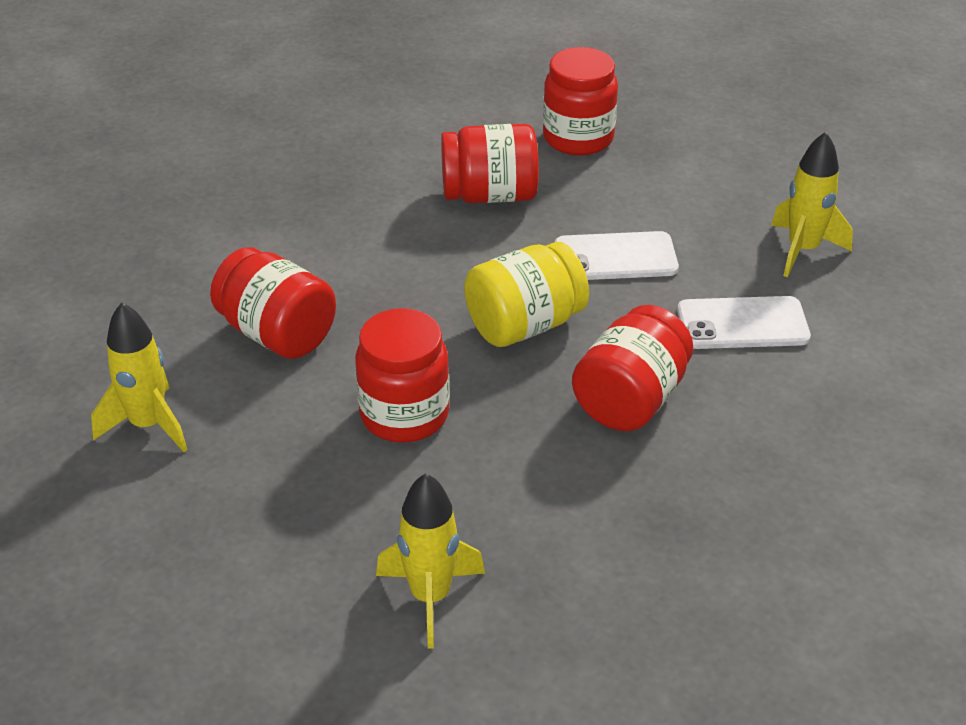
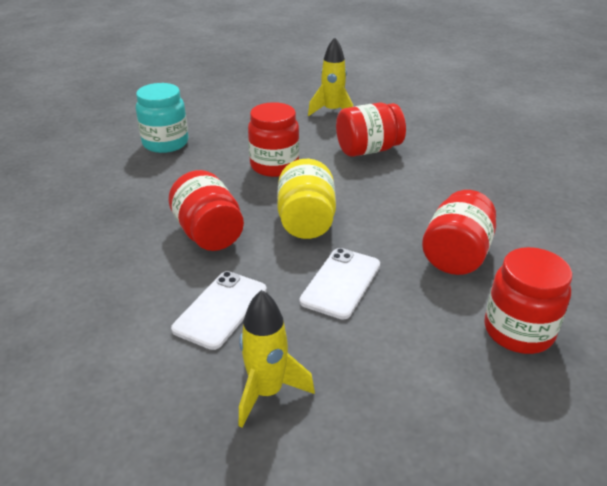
camera: 120 degrees right, 5 degrees down
(430, 597) = (165, 143): yellow rocket -> turquoise jar

